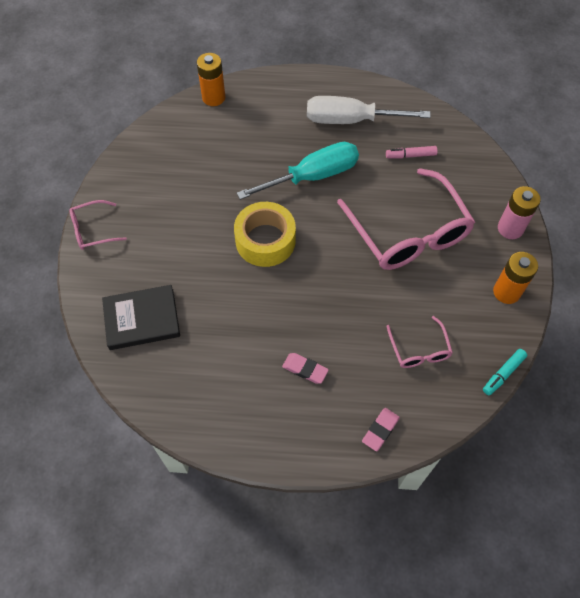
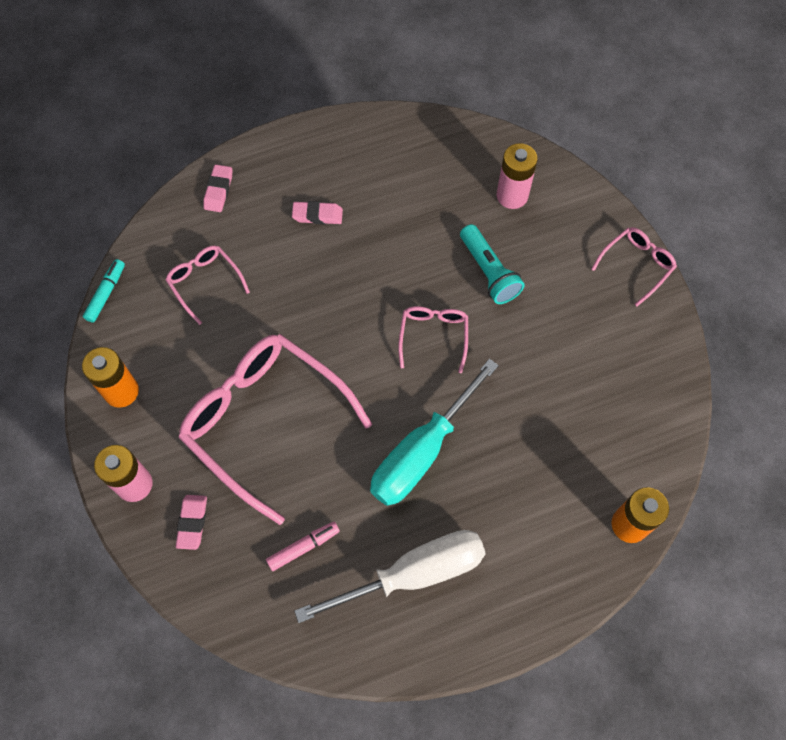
camera: 155 degrees right, 5 degrees up
(142, 319) = (512, 196): black book -> pink battery
(199, 268) = (489, 272): none -> turquoise flashlight
(265, 241) = (433, 336): yellow tape -> pink glasses
(477, 193) = (192, 523): none -> pink eraser

